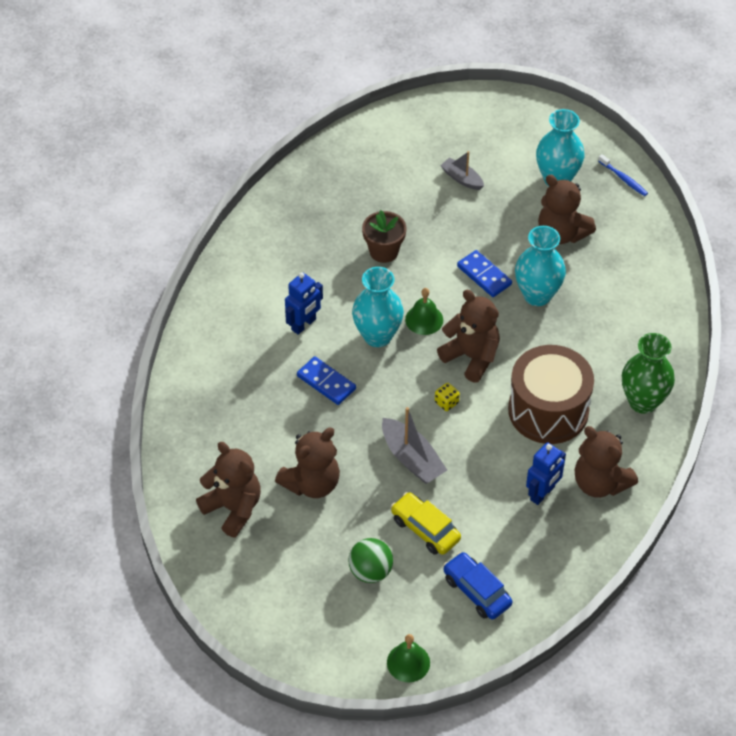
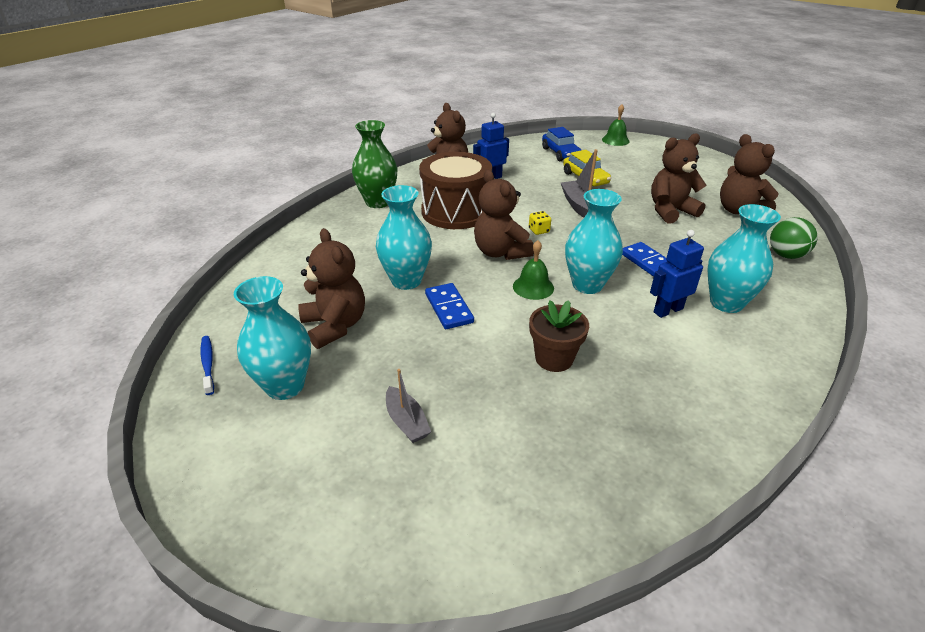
camera: 160 degrees left, 15 degrees down
(254, 348) = (726, 303): none -> turquoise vase
(370, 571) = (631, 170): green ball -> green ball (786, 255)

